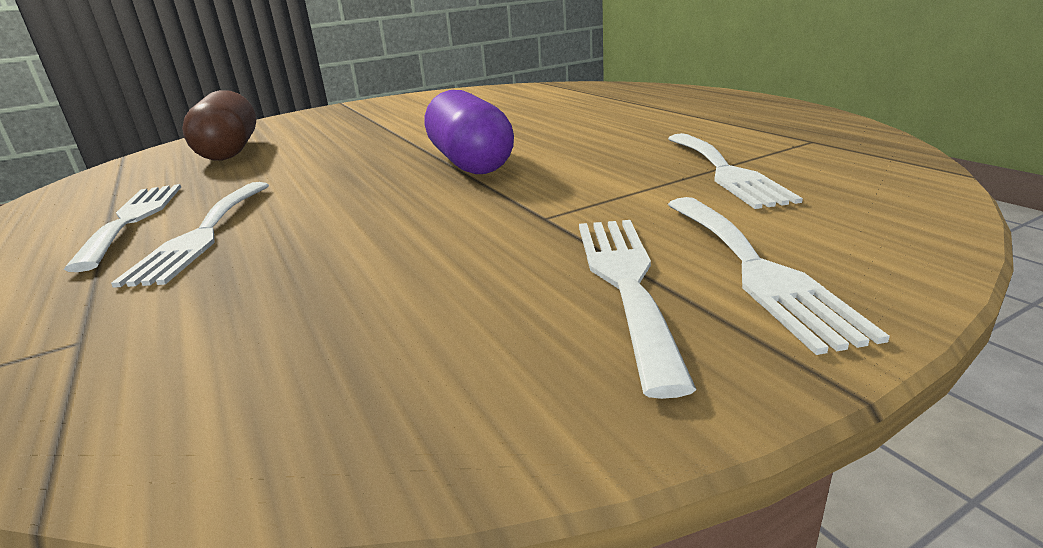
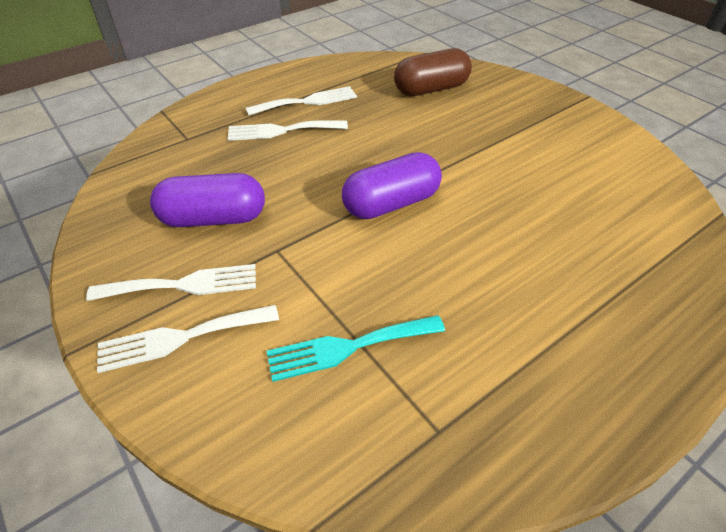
camera: 80 degrees right, 20 degrees up
(439, 273) = (213, 219): none -> purple capsule
(725, 172) = (348, 347): white fork -> turquoise fork

